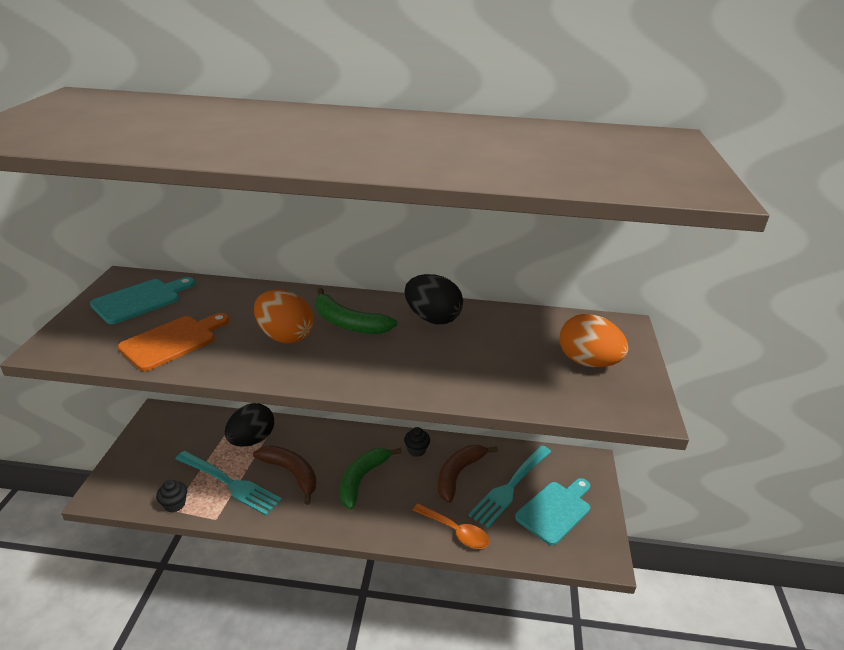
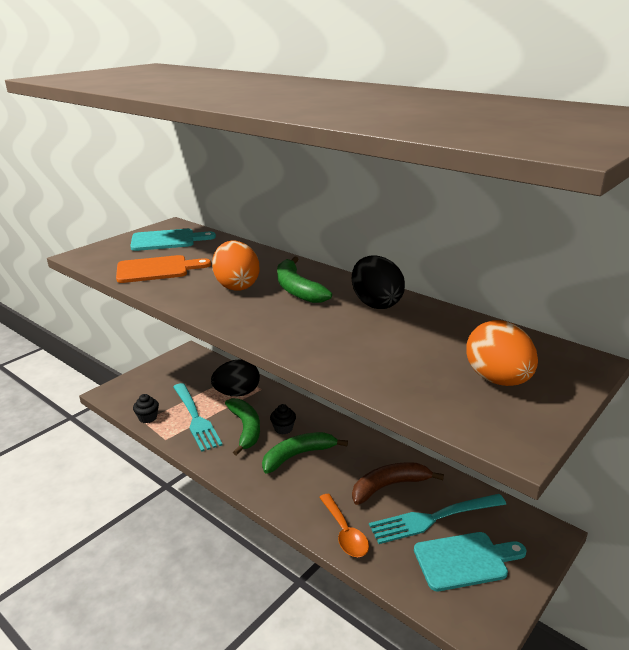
camera: 35 degrees right, 5 degrees down
(291, 473) = (245, 429): brown banana -> green banana
(416, 450) = (366, 451): black cupcake -> black cupcake (283, 429)

